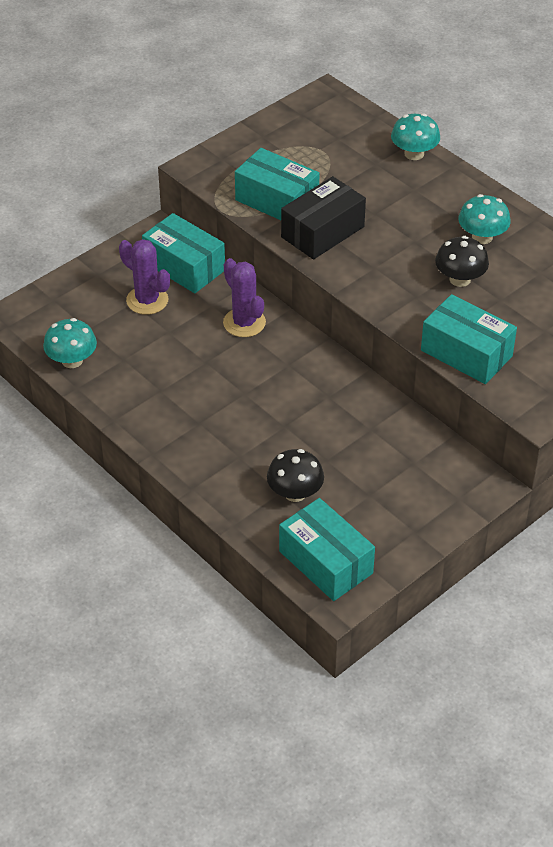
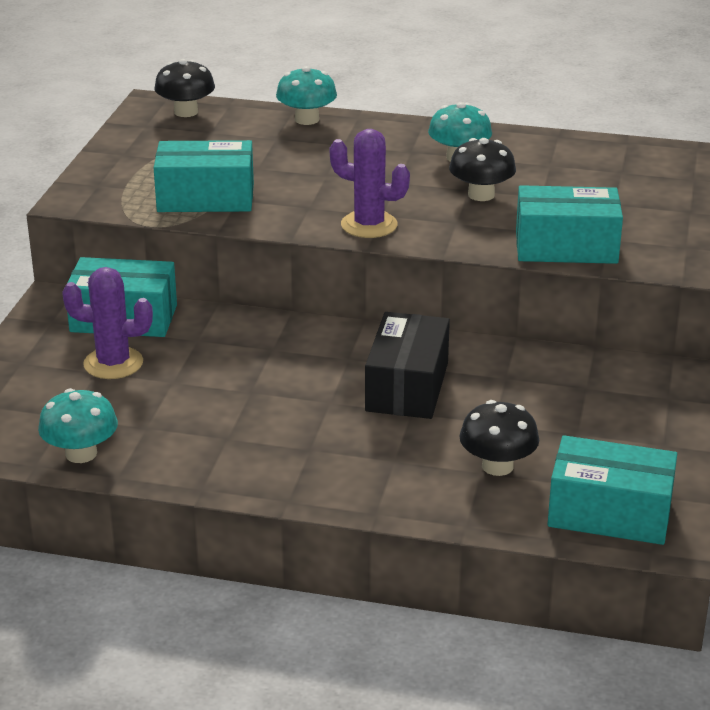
camera: 35 degrees left, 15 degrees down
(244, 323) = (254, 341): purple cactus -> purple cactus (369, 225)
(322, 232) = (289, 206): black box -> black box (407, 387)
(340, 112) = (186, 112): none -> black mushroom

